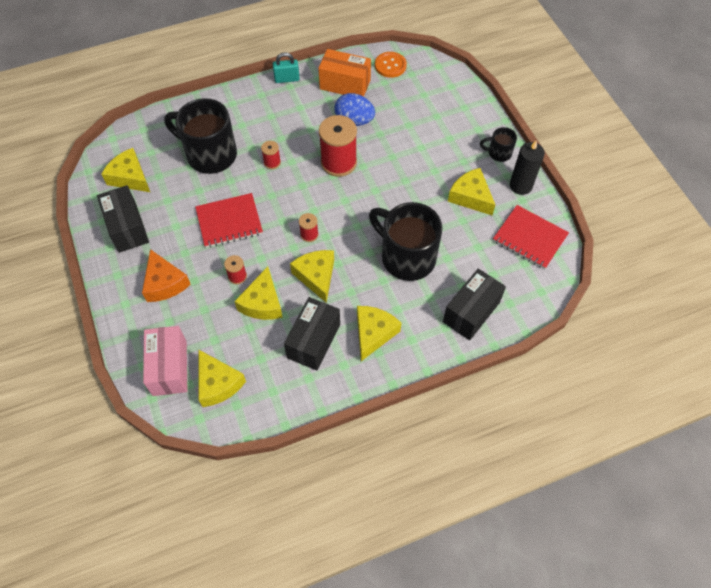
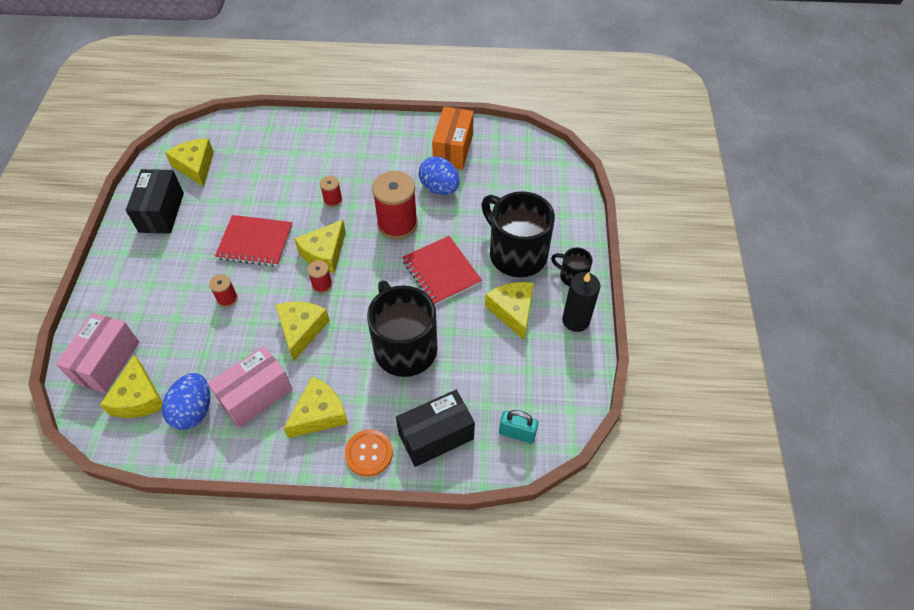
camera: 25 degrees right, 5 degrees down
(165, 283) = (158, 278): orange cheese -> none
(210, 154) = (280, 171): black mug -> black mug (516, 253)
(262, 303) = (233, 335): yellow cheese -> yellow cheese (324, 253)
(271, 374) = (194, 410): none -> blue egg
(287, 79) = (399, 125): turquoise padlock -> turquoise padlock (517, 433)
(313, 341) = (256, 395): black box -> pink box
(345, 84) = (453, 149): orange box -> orange box turned 60 degrees clockwise
(390, 65) = (511, 146): orange button -> orange button (369, 453)
(529, 238) = (551, 382): red notebook -> red notebook (441, 272)

